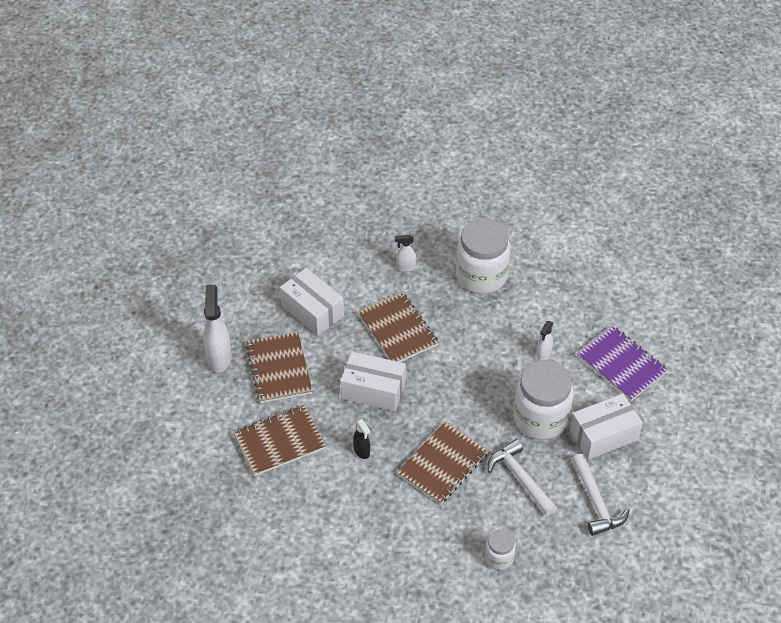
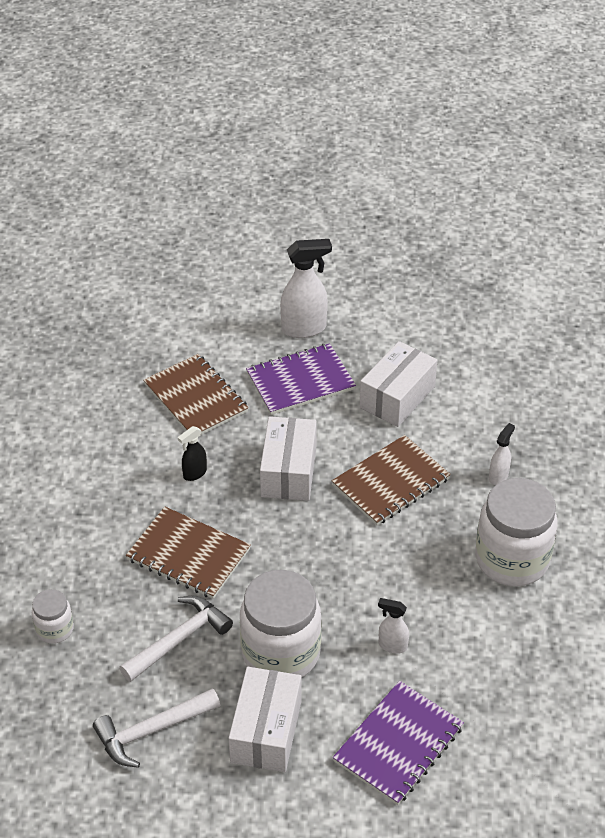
camera: 80 degrees right, 5 degrees down
(279, 369) = (300, 381): brown notebook -> purple notebook
(405, 267) = (498, 476): white spray bottle -> white spray bottle turned 45 degrees clockwise
(603, 435) = (266, 731): white box -> white box turned 45 degrees clockwise

